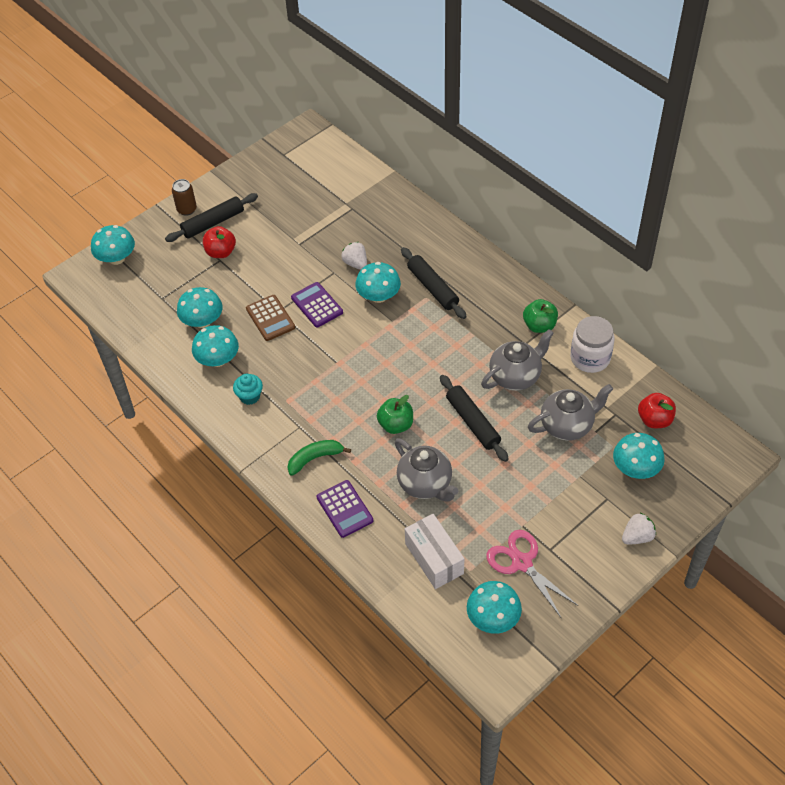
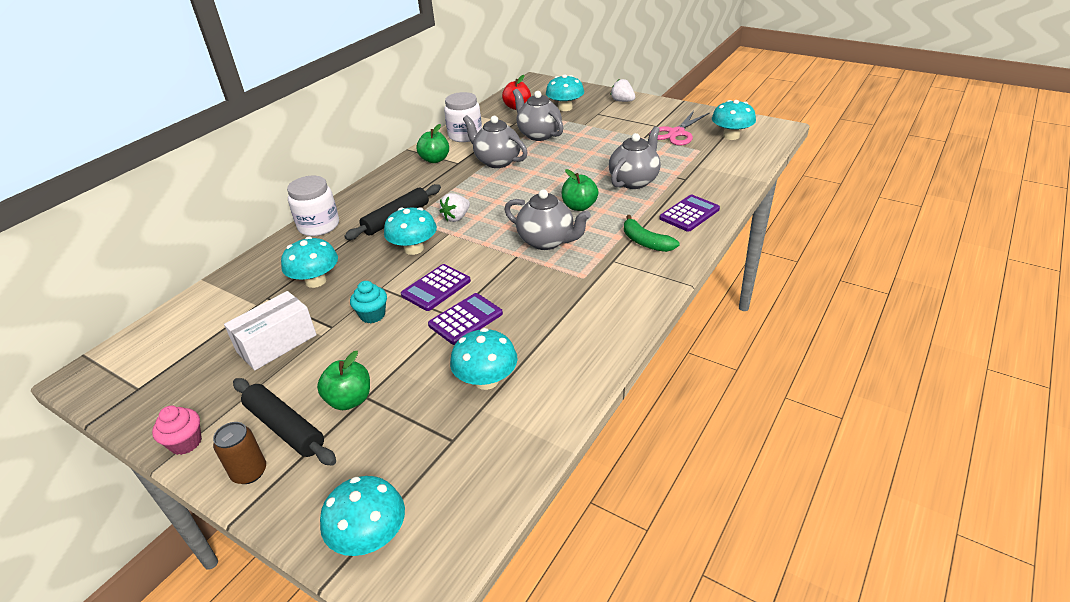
camera: 105 degrees left, 15 degrees down
(218, 359) = (547, 346): turquoise mushroom -> turquoise mushroom (316, 281)
(221, 252) = (349, 400): red apple -> green apple
(224, 181) = (186, 442): none -> pink cupcake
(250, 396) = (591, 305): turquoise cupcake -> turquoise cupcake (372, 315)
(270, 318) = (465, 319): brown calculator -> purple calculator
(348, 387) = (547, 241): none -> grey teapot
(355, 263) = (364, 274): white strawberry -> white strawberry (456, 217)
(434, 559) = (702, 165): white box -> white box (277, 343)
(443, 236) = (319, 226): none -> white jar
(472, 422) = (556, 171): black rolling pin -> none

